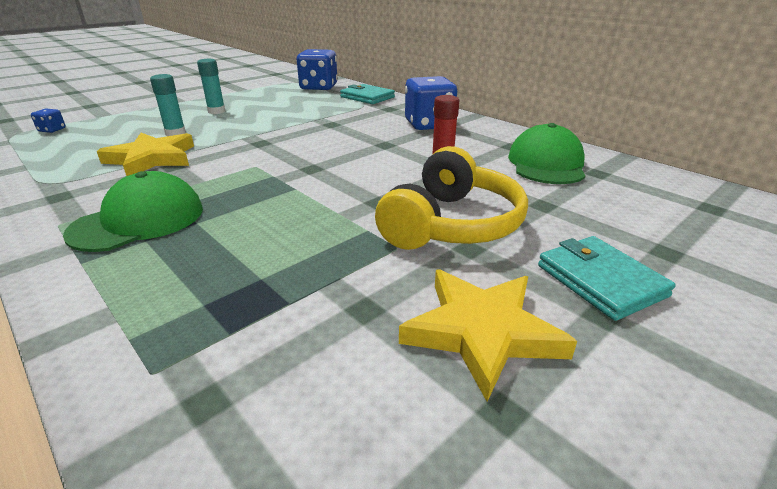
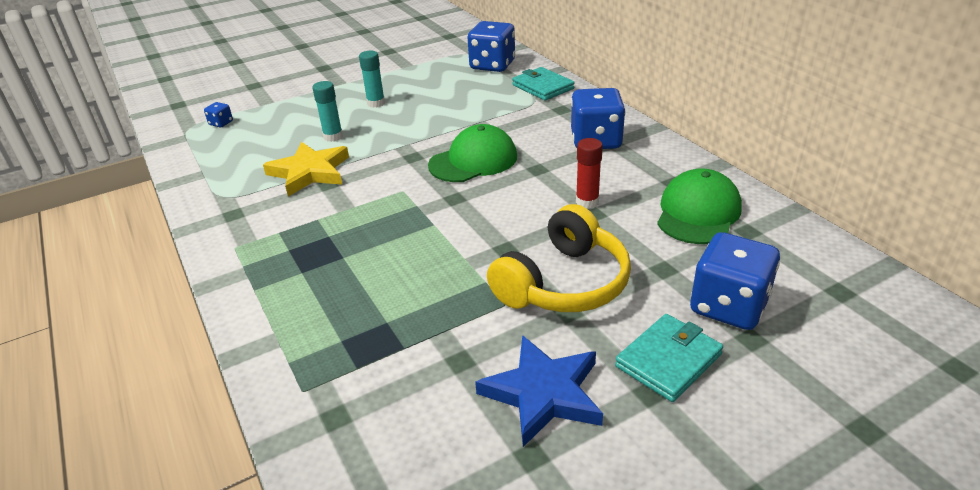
camera: 15 degrees right, 5 degrees up
(139, 220) = (297, 249): green cap -> green cap (473, 161)
(482, 332) = (543, 393): yellow star -> blue star
(600, 280) = (668, 360): turquoise wallet -> turquoise wallet turned 60 degrees clockwise
(624, 228) = (728, 306): none -> blue dice

